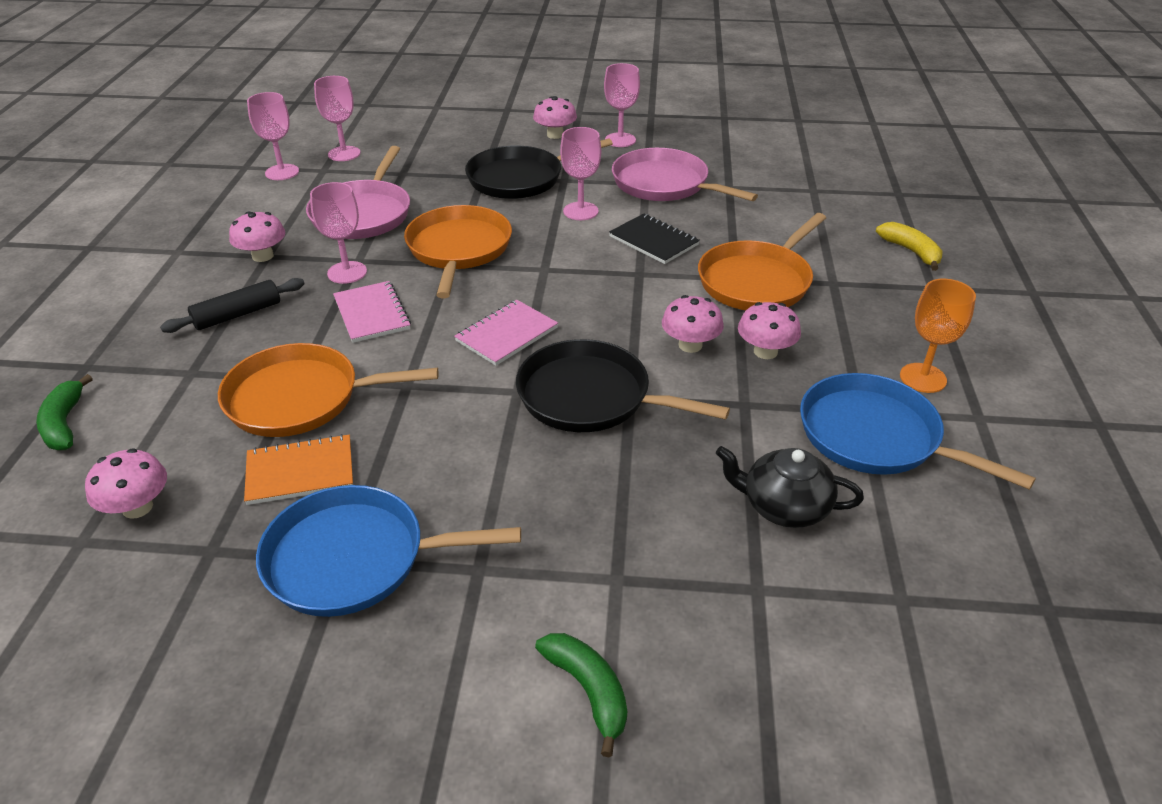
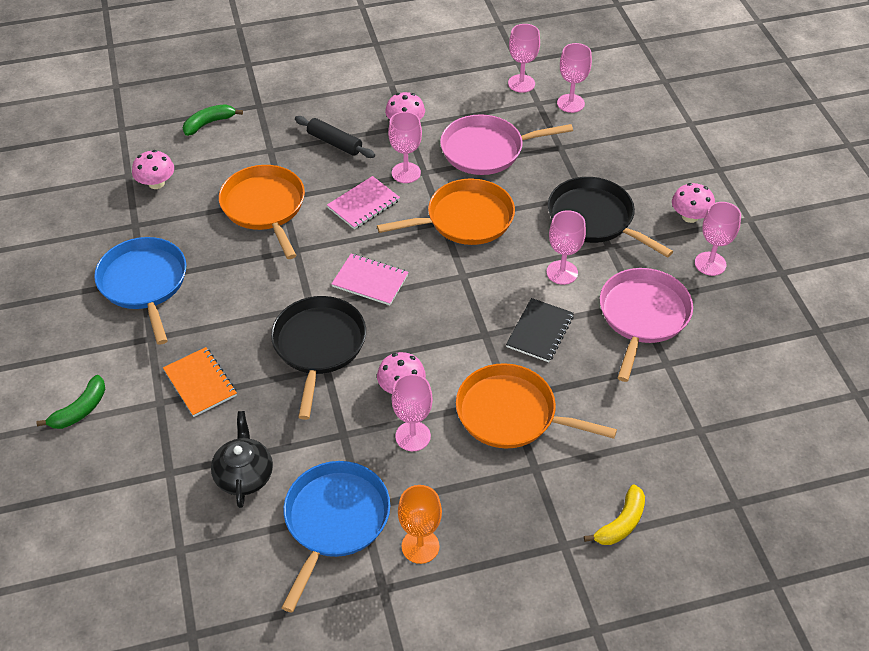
camera: 70 degrees right, 10 degrees up
(300, 472) = (202, 234): orange notebook -> orange notebook (200, 383)
(765, 351) = (413, 436): pink mushroom -> pink goblet

